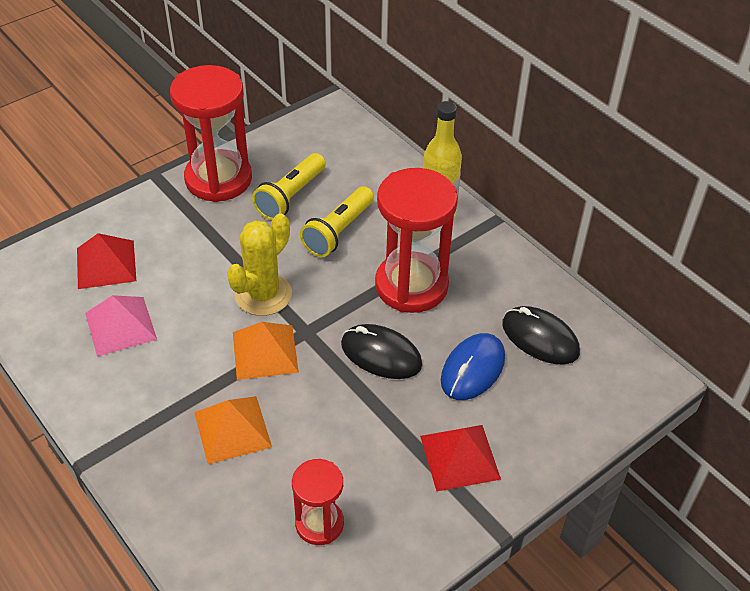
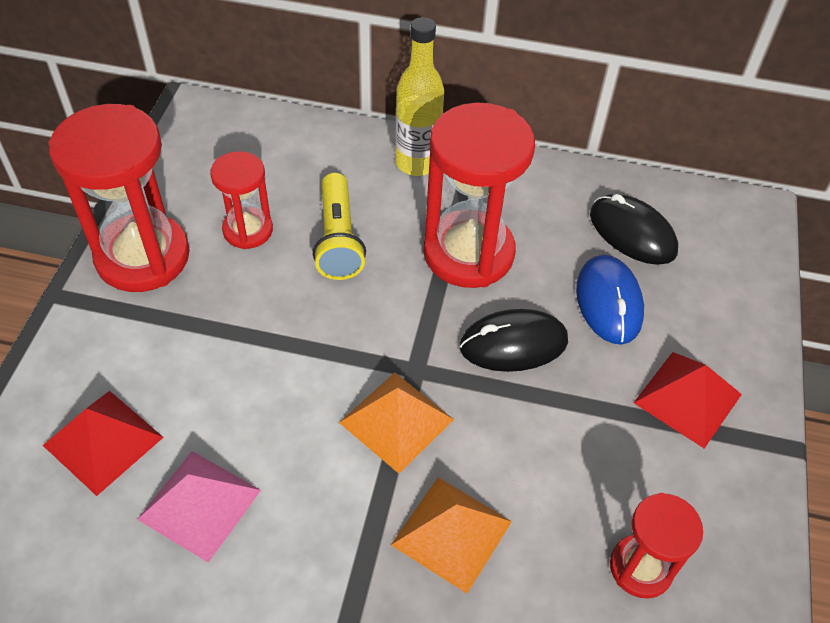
camera: 40 degrees left, 5 degrees up
(263, 294) = (329, 358): yellow cactus -> none
(291, 196) = (248, 230): yellow flashlight -> red hourglass
(540, 338) = (632, 233): black mouse -> black mouse turned 45 degrees clockwise

